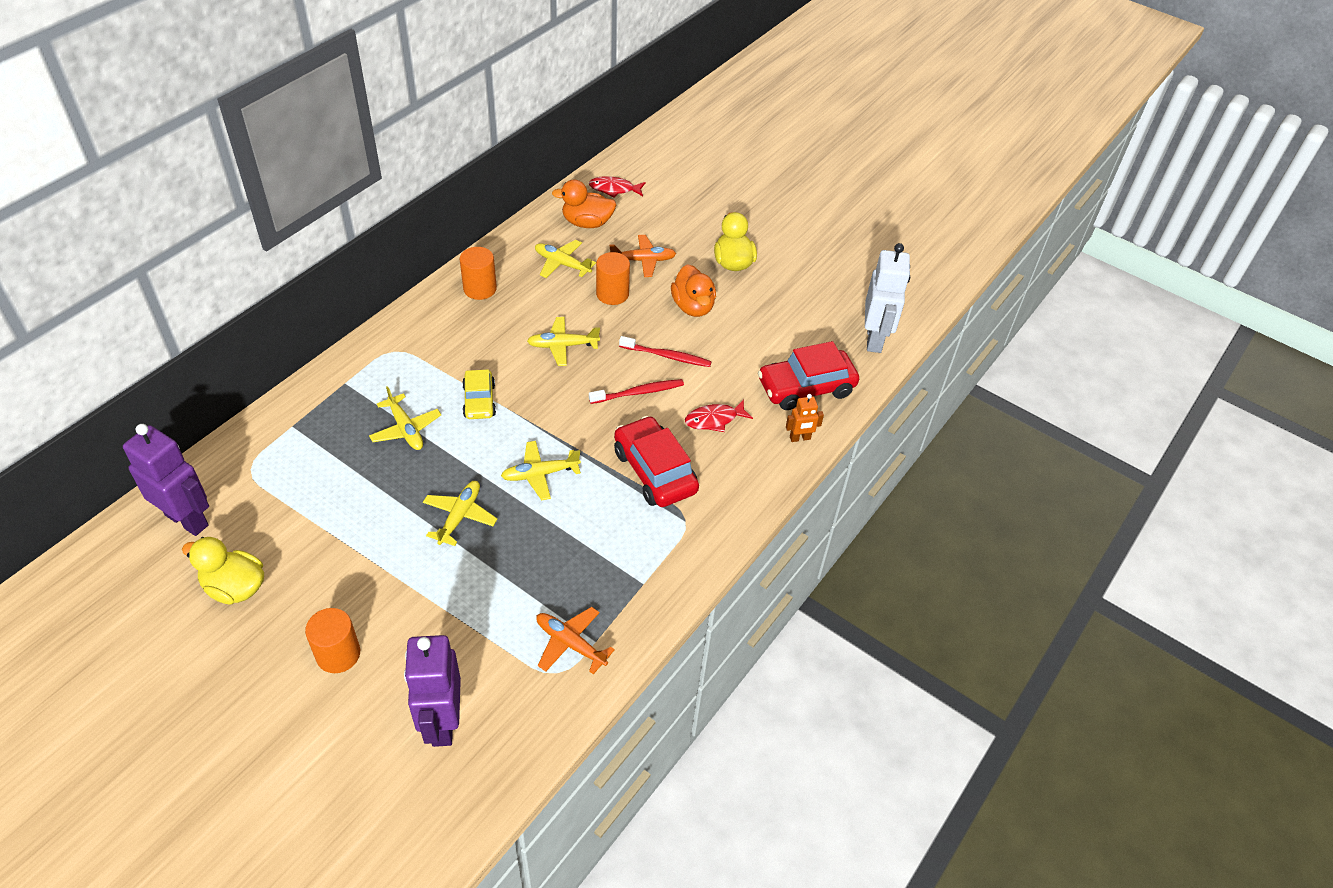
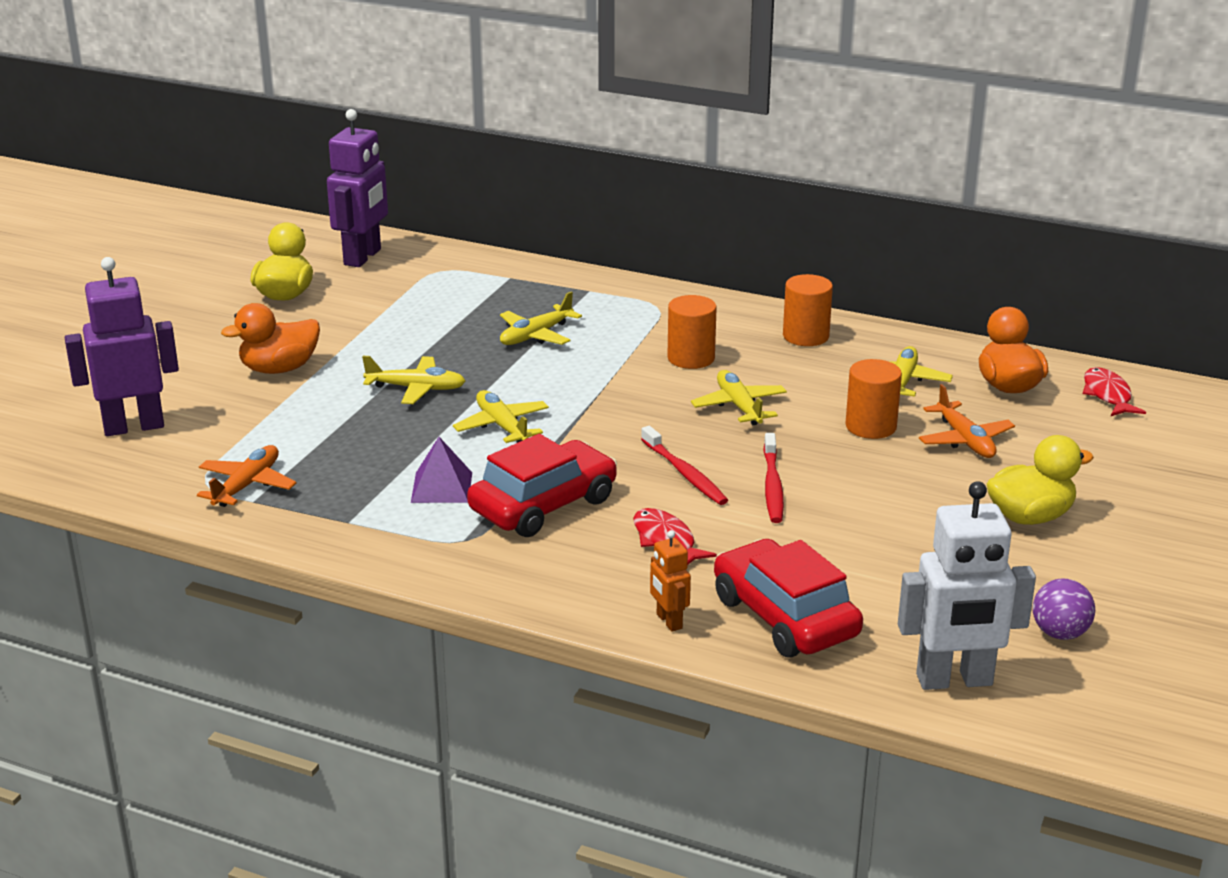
camera: 80 degrees right, 20 degrees down
(338, 654) = (213, 358): orange cylinder -> orange cylinder (691, 358)
(479, 401) = (605, 369): yellow car -> none
(613, 523) = (441, 487): none -> purple pyramid
(693, 307) = (895, 494): orange duck -> orange duck (279, 369)
(842, 289) = (1059, 633): none -> purple ball

